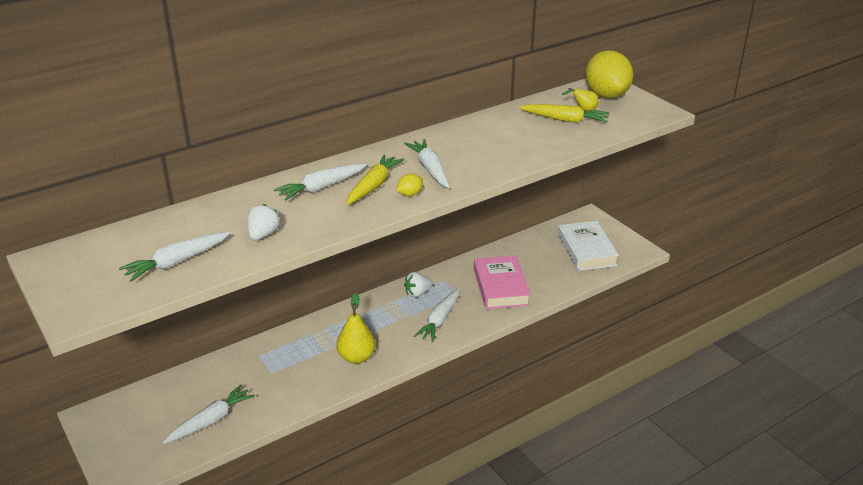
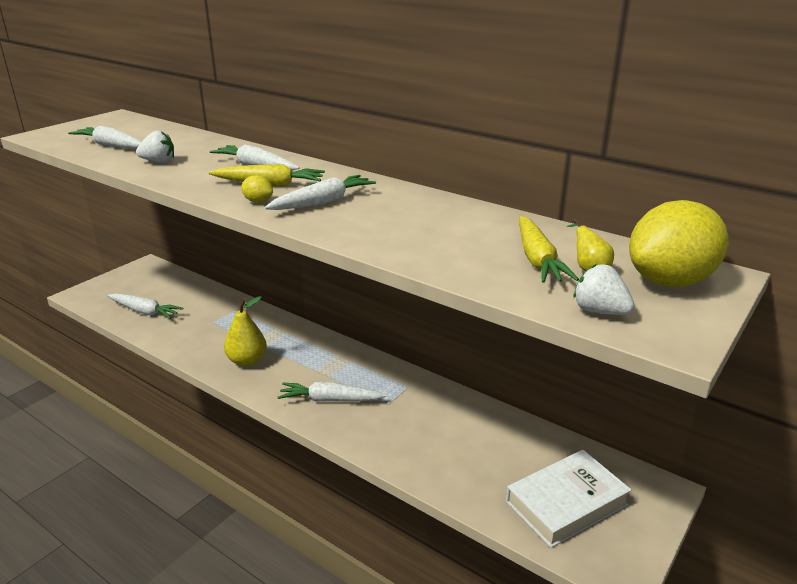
camera: 70 degrees right, 5 degrees down
(417, 293) = (372, 373): white strawberry -> white strawberry (599, 311)
(500, 287) = (421, 433): pink book -> none

